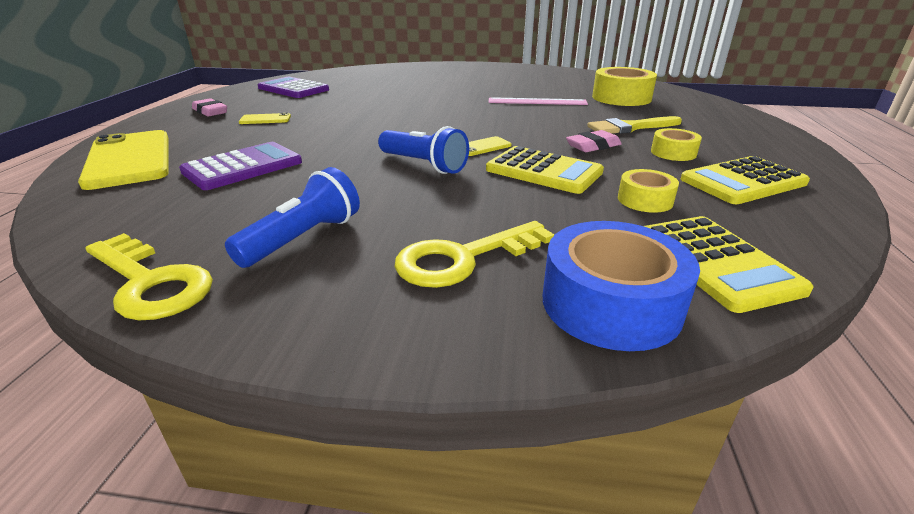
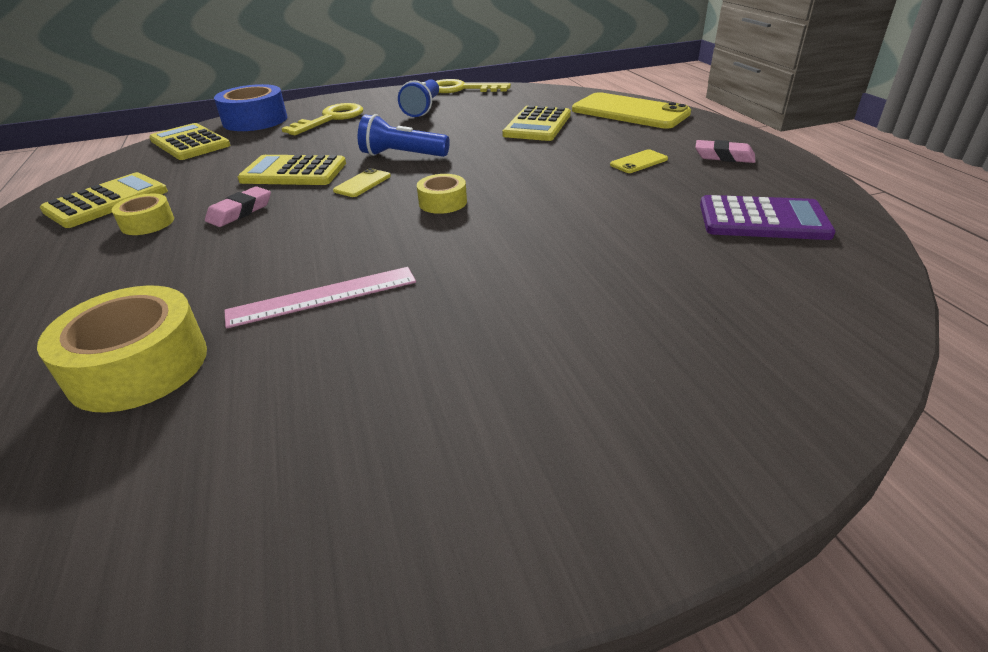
camera: 155 degrees right, 5 degrees up
(243, 167) = (537, 125): purple calculator -> yellow calculator
(630, 127) = (175, 259): yellow brush -> none
(645, 200) = (212, 167): yellow tape -> yellow tape (443, 202)

